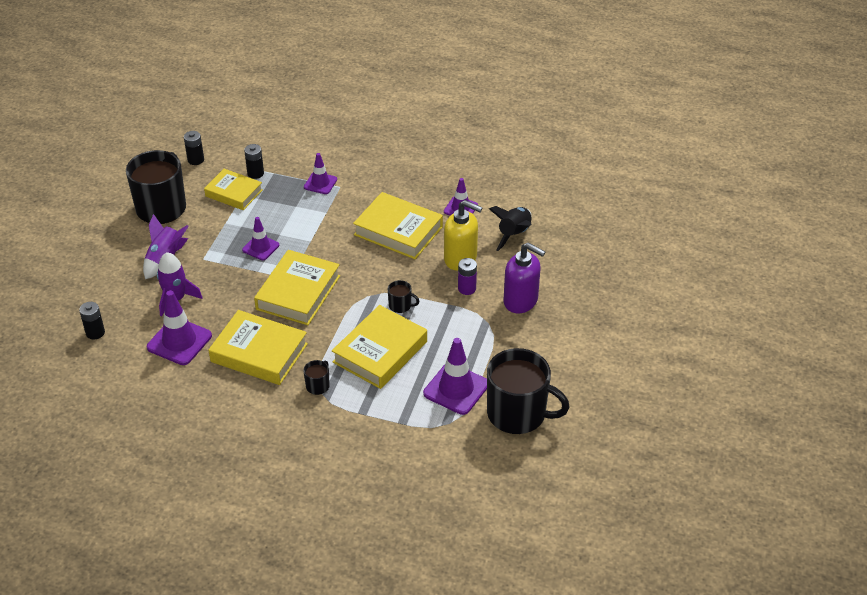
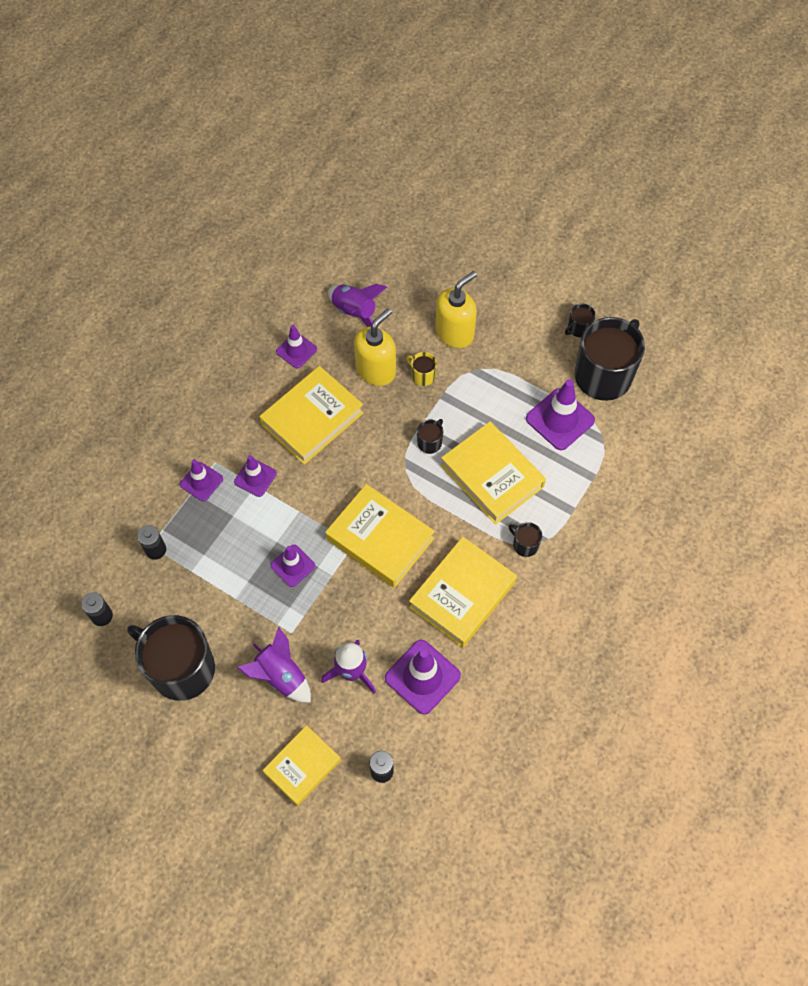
camera: 75 degrees left, 20 degrees up
(234, 193) = (184, 580): yellow book -> yellow book (302, 766)
(333, 211) = (255, 477): none -> purple traffic cone
(467, 288) = (422, 375): purple battery -> yellow mug
(514, 234) = (355, 312): black rocket -> purple rocket
(521, 301) = (455, 332): purple soap dispenser -> yellow soap dispenser
(564, 386) = (578, 328): none -> black mug

